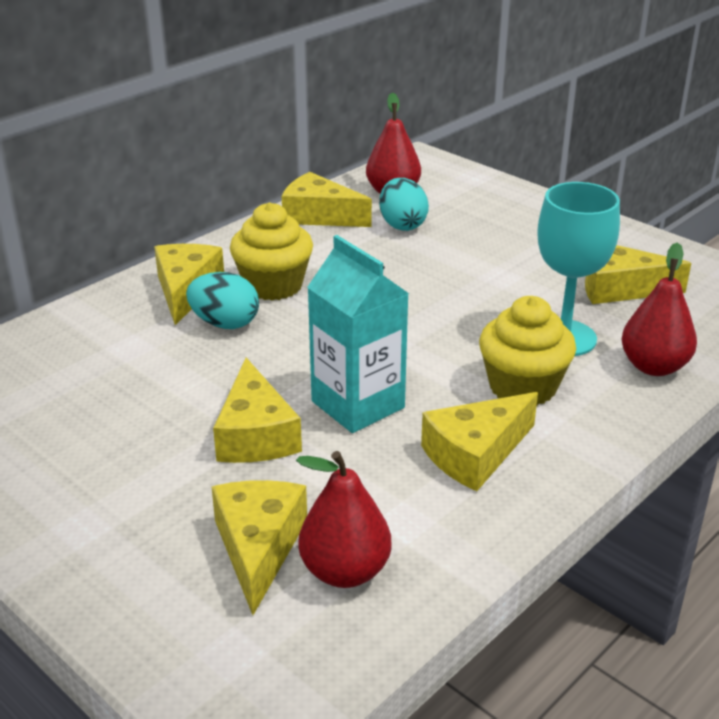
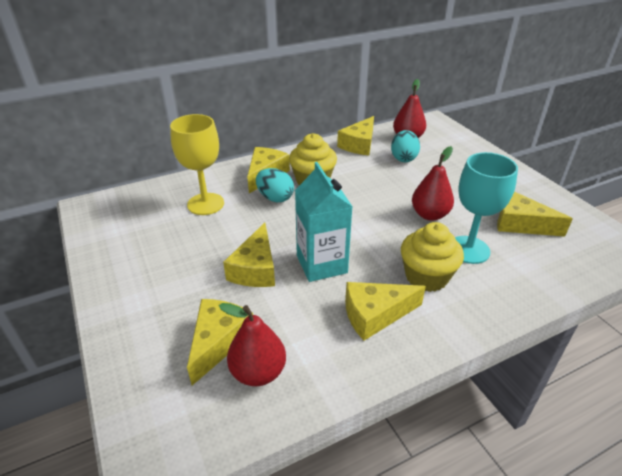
camera: 20 degrees right, 5 degrees up
(108, 356) = (205, 204): none -> yellow goblet
(319, 216) = (359, 144): yellow cheese -> yellow cheese turned 105 degrees counterclockwise
(654, 367) = (520, 283): red pear -> red pear (429, 215)

